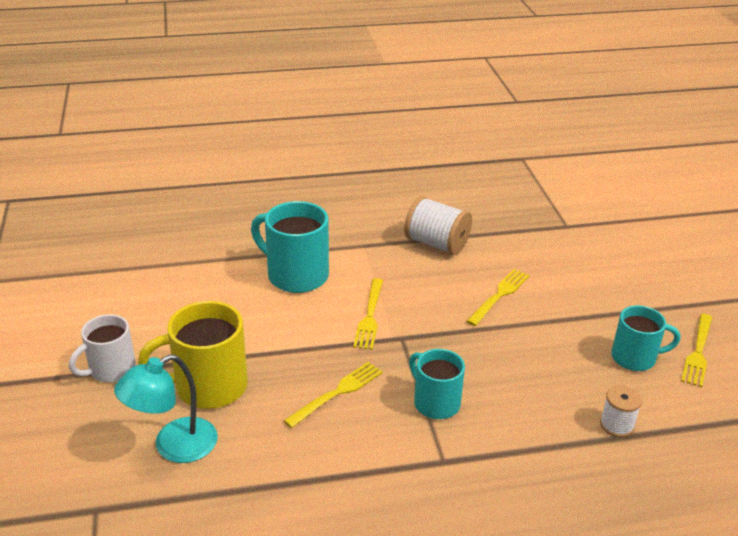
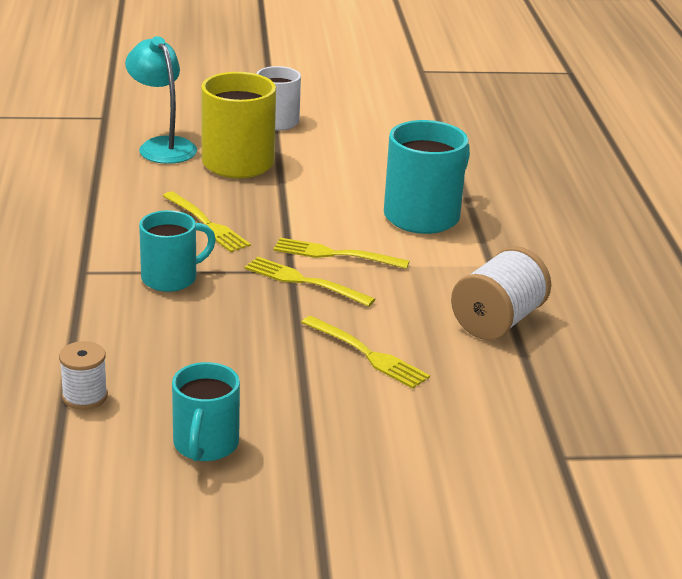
camera: 95 degrees right, 5 degrees down
(698, 352) = (201, 513): yellow fork -> yellow fork (304, 282)

